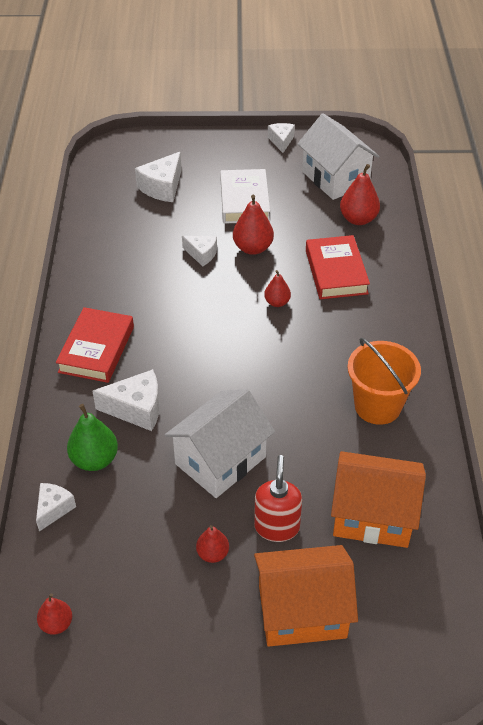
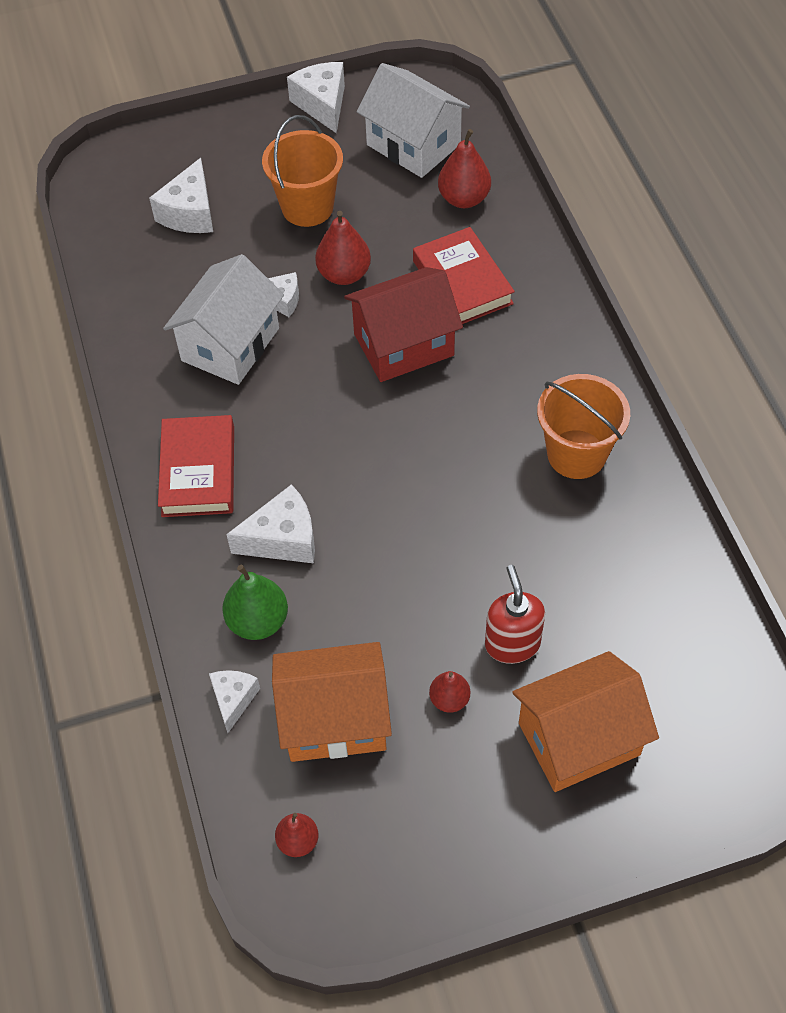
camera: 15 degrees left, 10 degrees up
(220, 460) = (413, 578): white house -> white house (230, 344)
(244, 201) = (307, 207): white book -> orange bucket
(277, 302) = (403, 345): red pear -> red house
(281, 141) = (322, 104): white cheese -> white cheese, size x1.58
(373, 516) = (618, 597): orange house -> orange house (334, 719)

